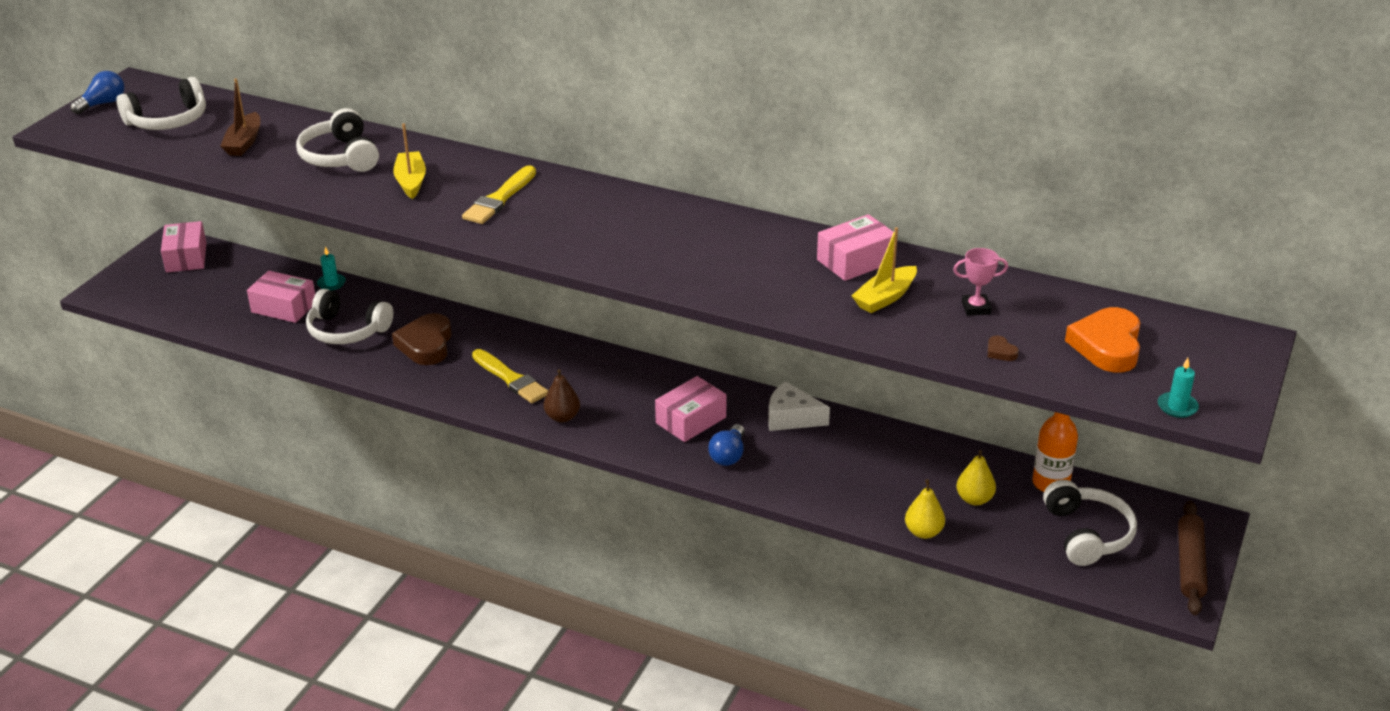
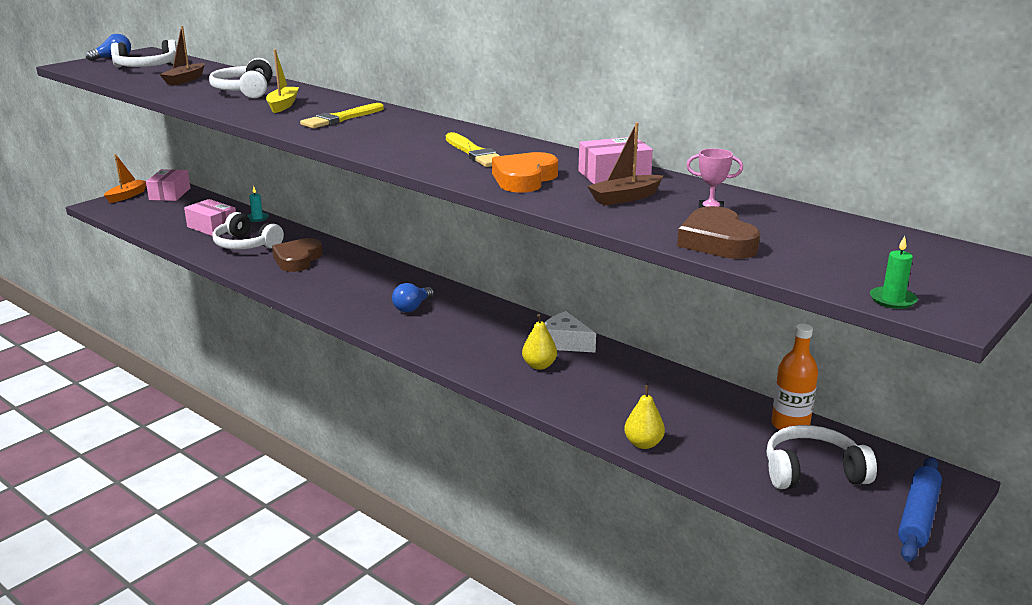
camera: 15 degrees right, 10 degrees down
(130, 269) = (127, 196): none -> orange boat
(511, 379) = (346, 287): yellow brush -> yellow brush (474, 153)
(562, 417) = (369, 316): brown pear -> none
(691, 420) = (475, 333): pink box -> none
(728, 455) = (492, 360): blue light bulb -> blue light bulb (412, 307)
(885, 298) = (625, 198): yellow boat -> brown boat
(974, 499) = (706, 426): yellow pear -> yellow pear (539, 365)
(1000, 352) = (717, 241): brown heart -> brown heart, size x2.46
(1087, 534) = (812, 472): white headphones -> white headphones turned 105 degrees counterclockwise
(1107, 346) = (834, 249): orange heart -> orange heart (524, 179)
(1177, 407) = (892, 300): turquoise candle -> green candle
(1190, 565) = (918, 516): brown rolling pin -> blue rolling pin

